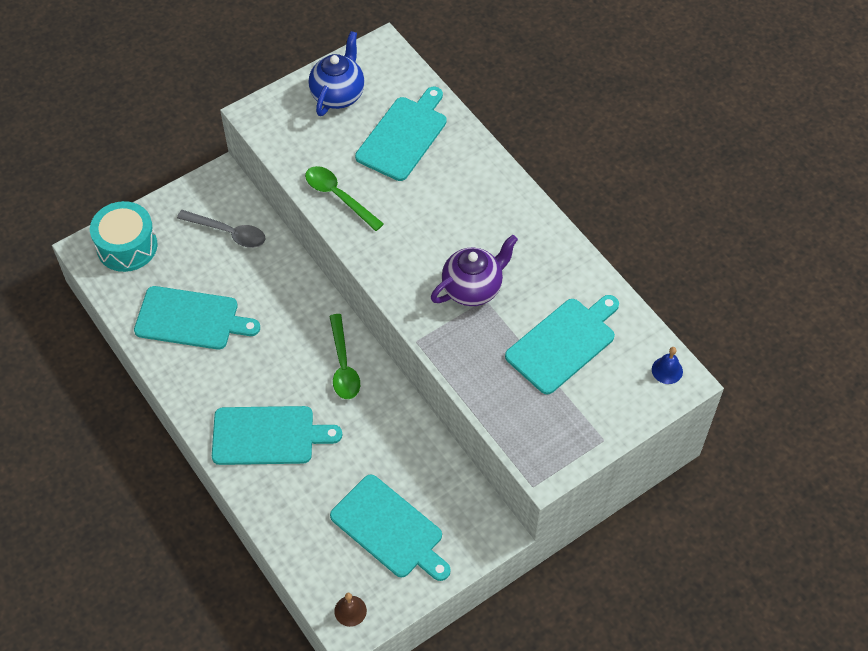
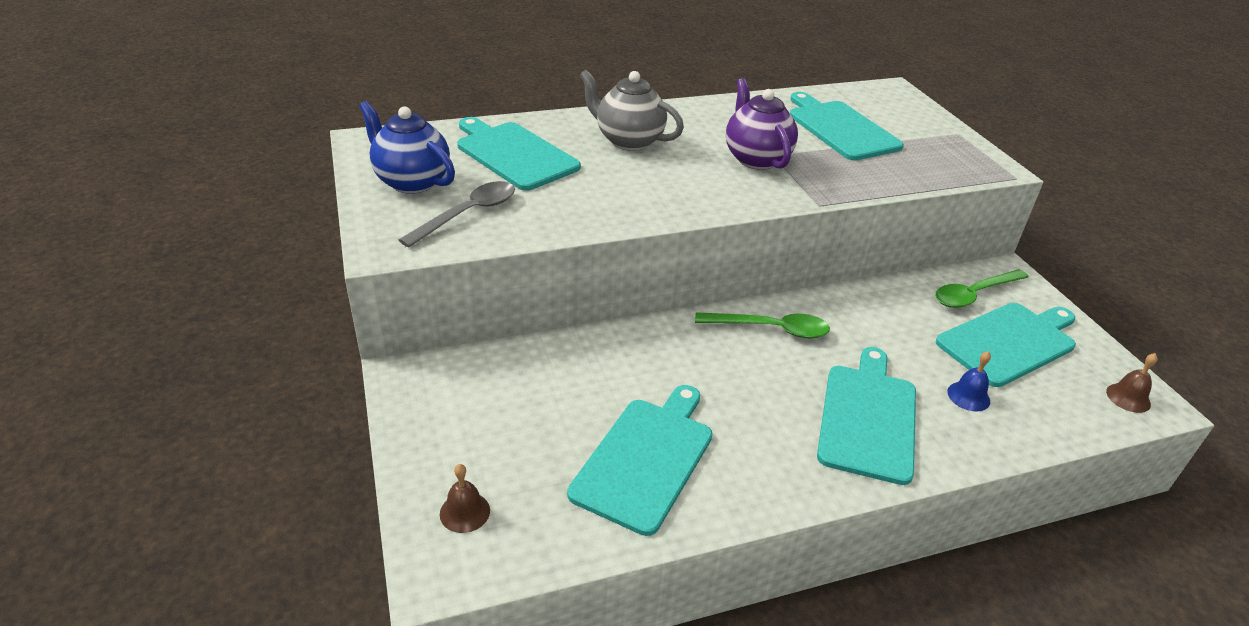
camera: 75 degrees left, 20 degrees down
(127, 246) = (465, 512): turquoise drum -> brown bell
(228, 233) = (509, 387): grey spoon -> grey spoon (468, 214)
(338, 196) = (577, 213): green spoon -> green spoon (974, 294)
(461, 198) = (628, 141): none -> grey teapot
(667, 370) = (880, 92): blue bell -> blue bell (968, 396)

